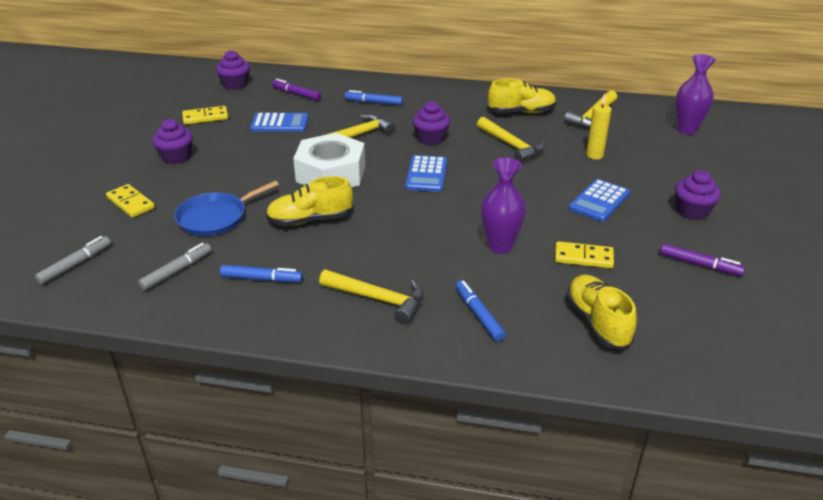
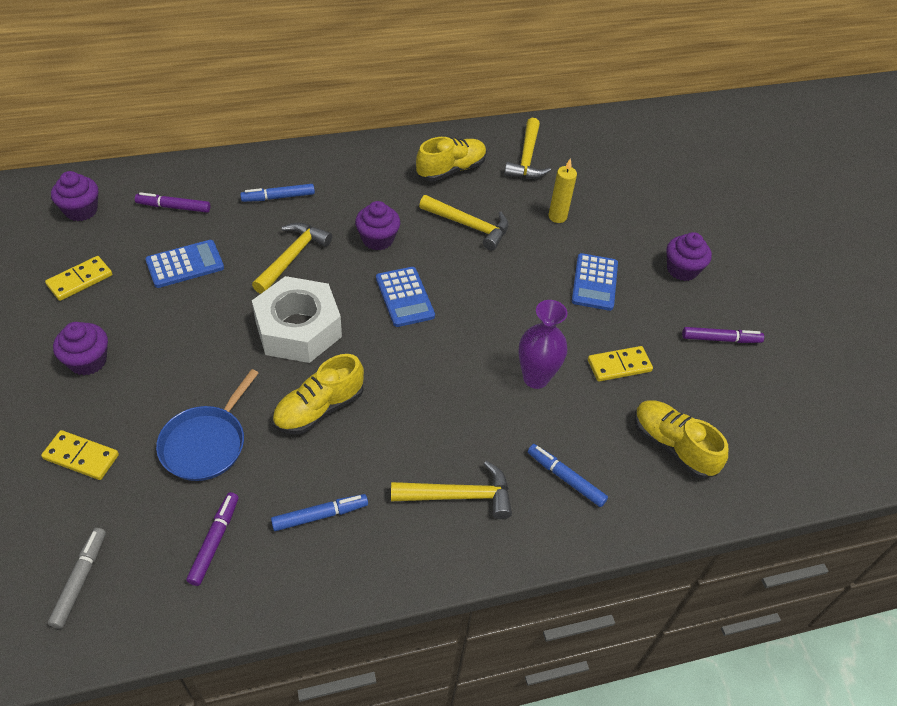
camera: 30 degrees left, 15 degrees up
(177, 271) = (214, 541): grey marker -> purple marker
(687, 130) = (624, 154): purple vase -> none

